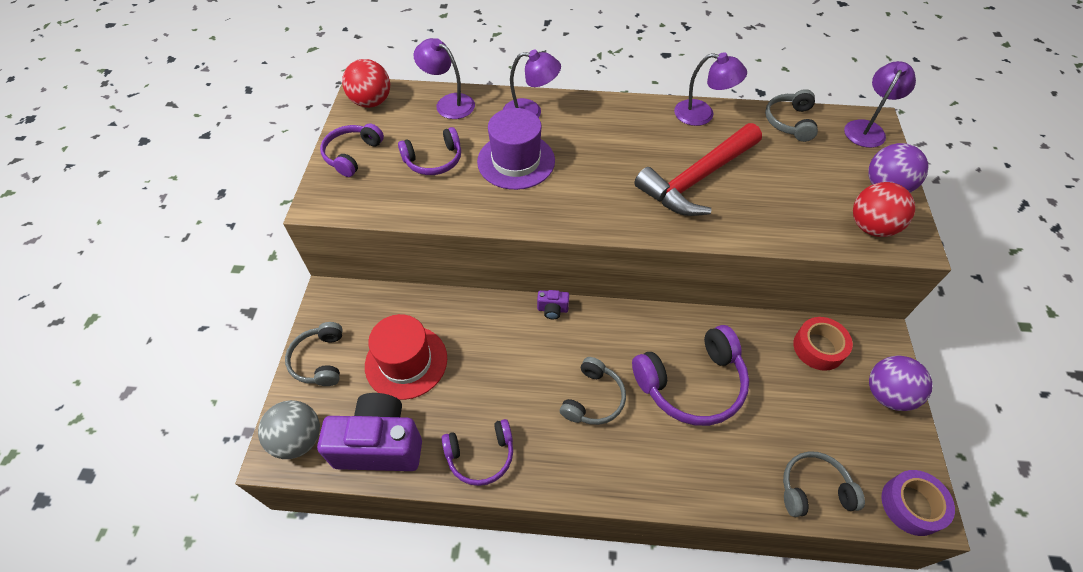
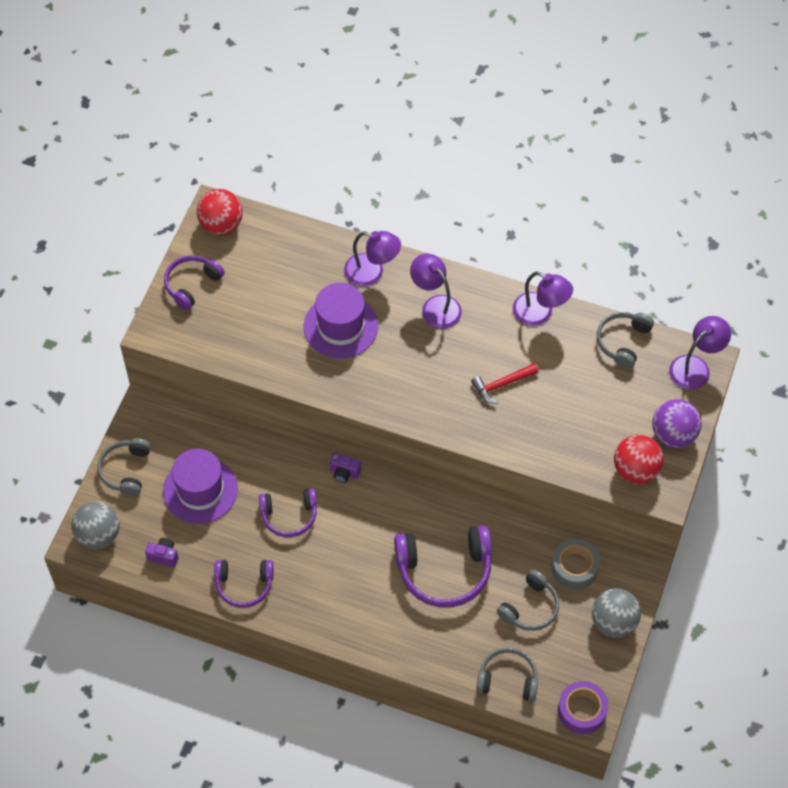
camera: 15 degrees right, 5 degrees up
(380, 445) = (164, 556): purple camera -> purple camera, size x0.41
(406, 362) = (200, 490): red hat -> purple hat
(434, 160) = (265, 308): purple headphones -> purple headphones (289, 516)
(448, 103) = (295, 243): purple lamp -> purple lamp (435, 306)
(593, 399) = (353, 562): grey headphones -> grey headphones (530, 608)
(697, 179) = (502, 384): red hammer -> red hammer, size x0.48
(818, 348) = (574, 567): red tape -> grey tape
(887, 394) = (613, 622): purple ball -> grey ball

